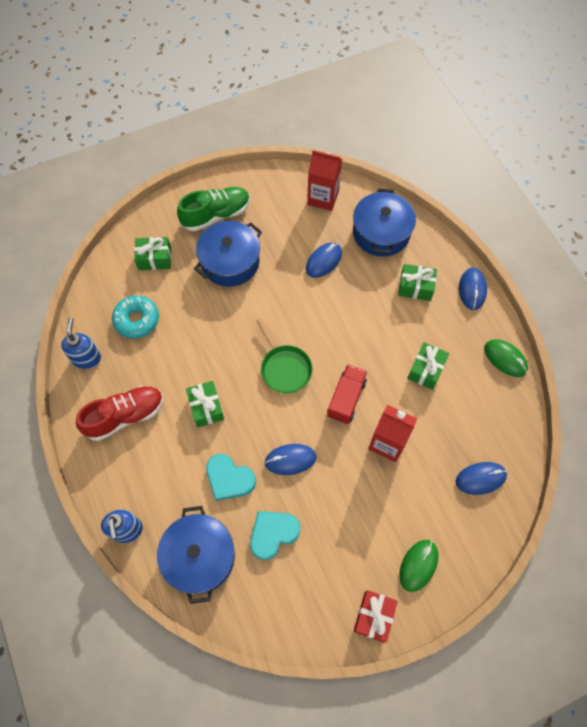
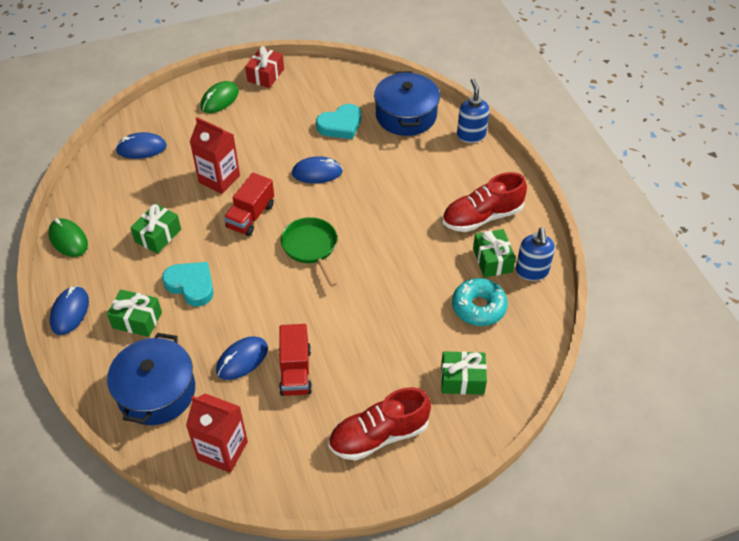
camera: 175 degrees left, 15 degrees down
(206, 407) = (398, 218): green gift -> green gift (492, 260)
(216, 215) = (378, 435): green shoe -> red shoe
(229, 479) = (377, 163): turquoise heart -> turquoise heart (191, 285)
(230, 262) = (363, 368): blue pot -> none
(281, 255) = (295, 371): none -> red truck

